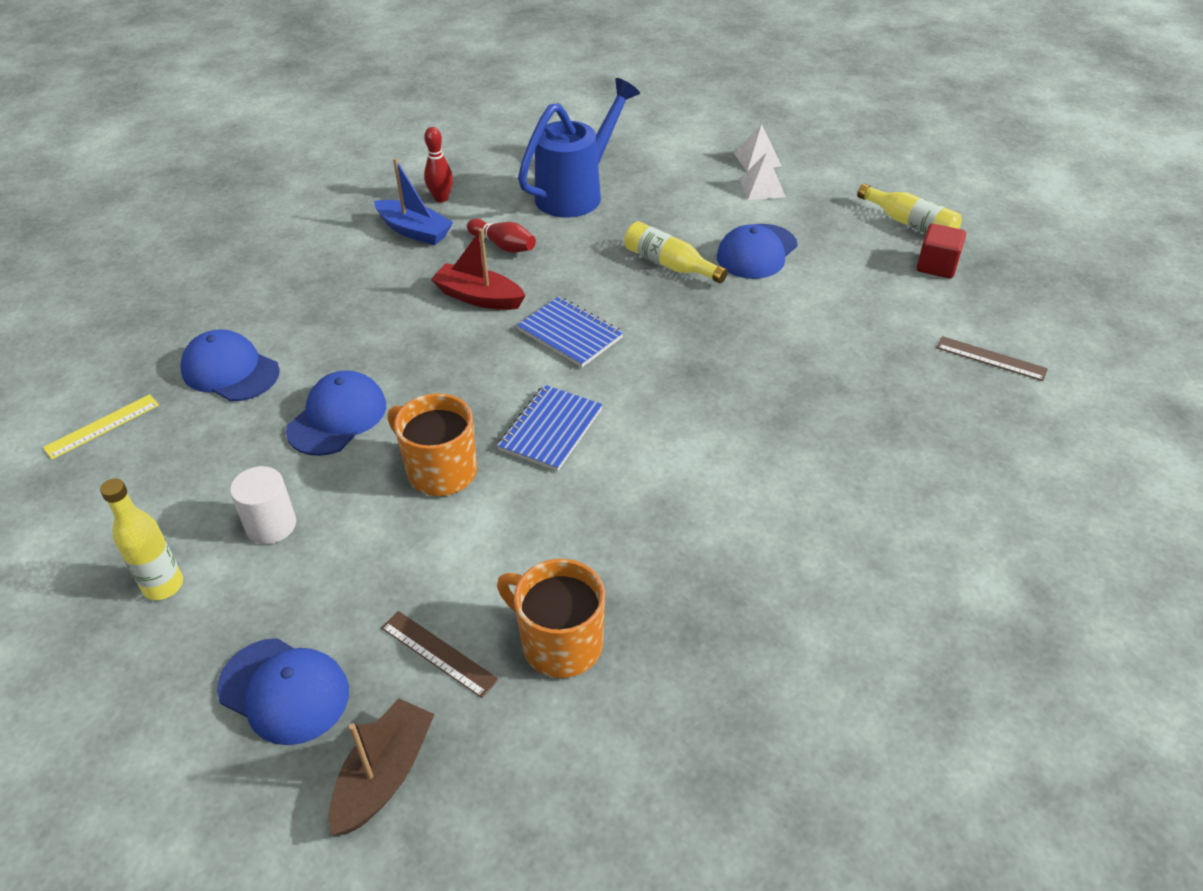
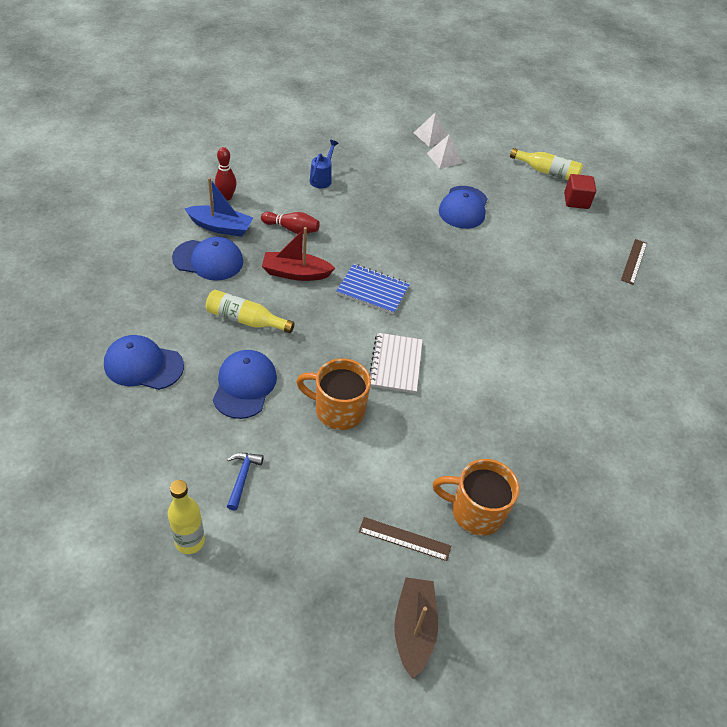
camera: 25 degrees left, 5 degrees up
(102, 426) = (68, 430): yellow ruler -> none
(271, 525) = (242, 477): white cylinder -> blue hammer
(284, 691) = (318, 592): blue cap -> blue cap (208, 260)
(550, 430) = (395, 364): blue notebook -> white notebook
(577, 192) = (322, 178): blue watering can -> blue watering can, size x0.46
(669, 264) = (412, 226): yellow bottle -> yellow bottle (245, 320)
(991, 358) = (634, 261): brown ruler -> brown ruler turned 75 degrees counterclockwise

